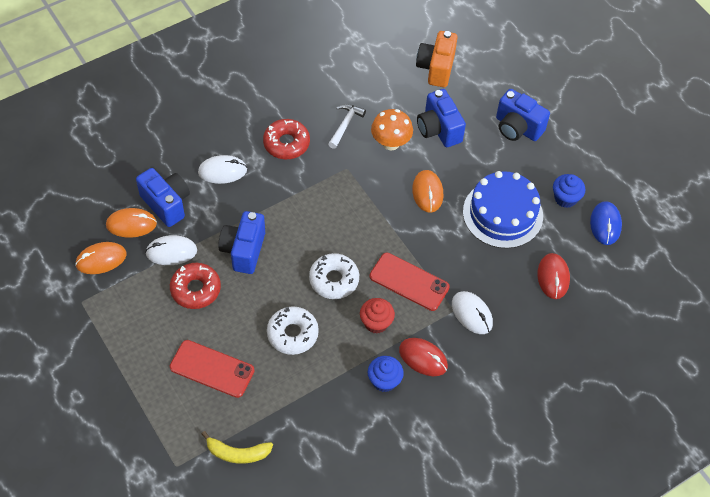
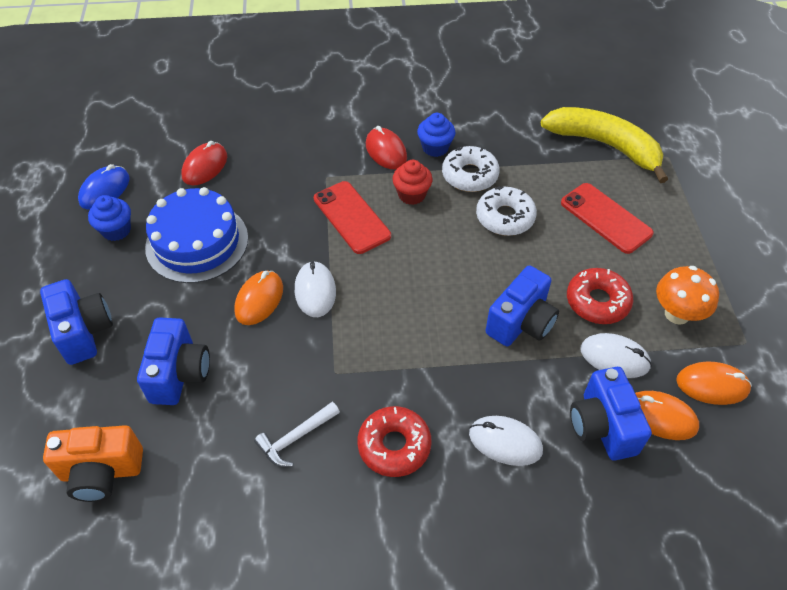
camera: 150 degrees left, 5 degrees down
(237, 453) = (604, 145): yellow banana -> yellow banana, size x1.86
(334, 280) = (431, 250): white donut -> white donut (470, 175)
(390, 143) = (254, 382): orange mushroom -> orange mushroom (677, 314)
(436, 68) = (102, 472): orange camera -> orange camera turned 45 degrees clockwise
(471, 314) = (311, 167): white mouse -> white mouse (315, 291)

